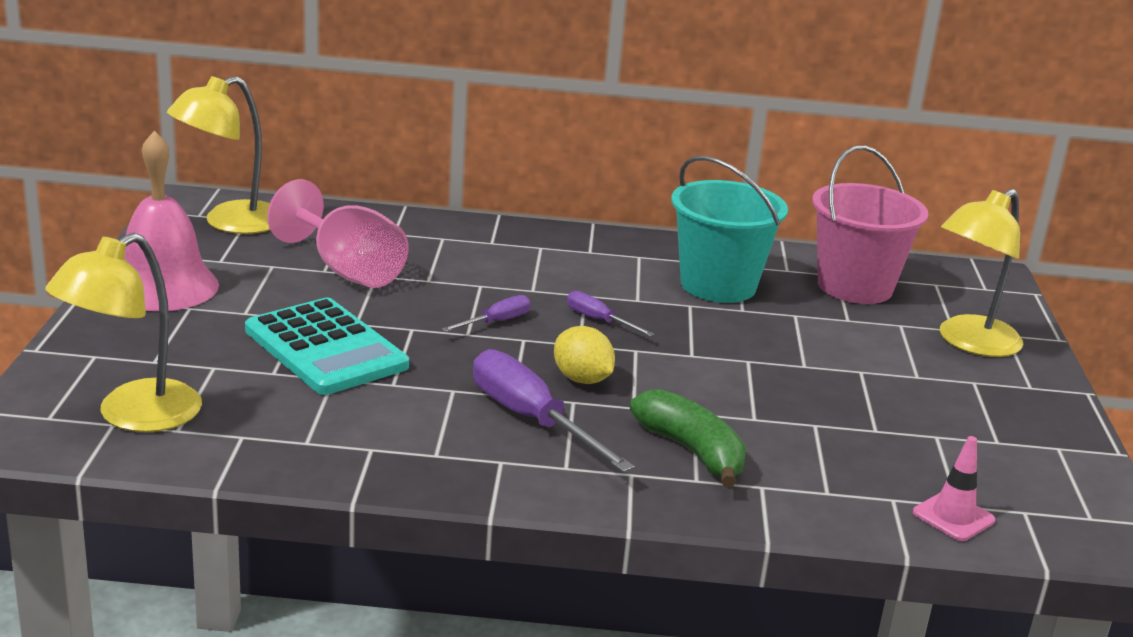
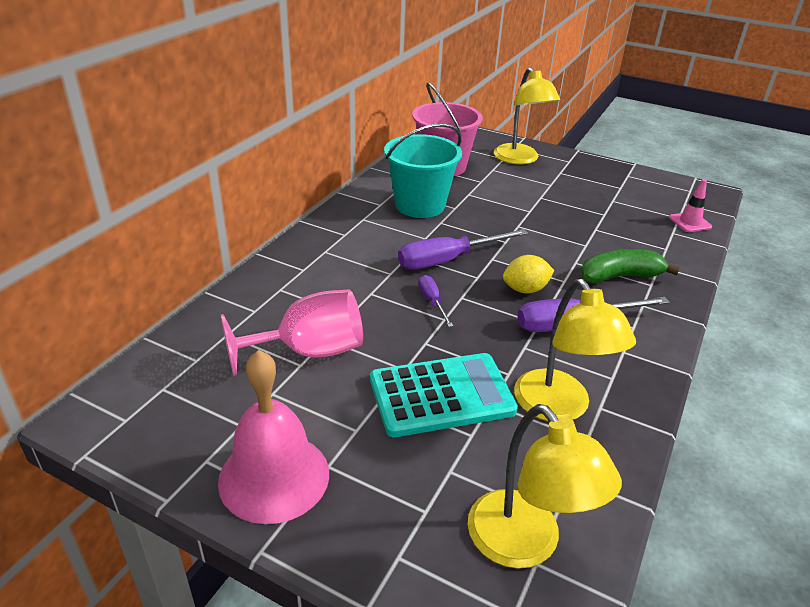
camera: 65 degrees left, 10 degrees up
(229, 223) = (161, 402): yellow lamp -> yellow lamp (559, 408)
(599, 320) = (448, 260): purple screwdriver -> purple screwdriver, size x1.93

